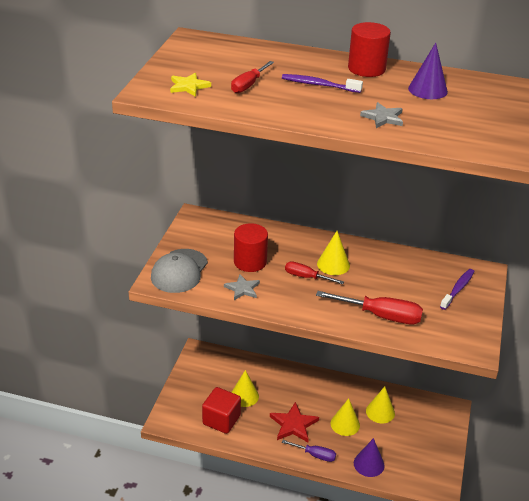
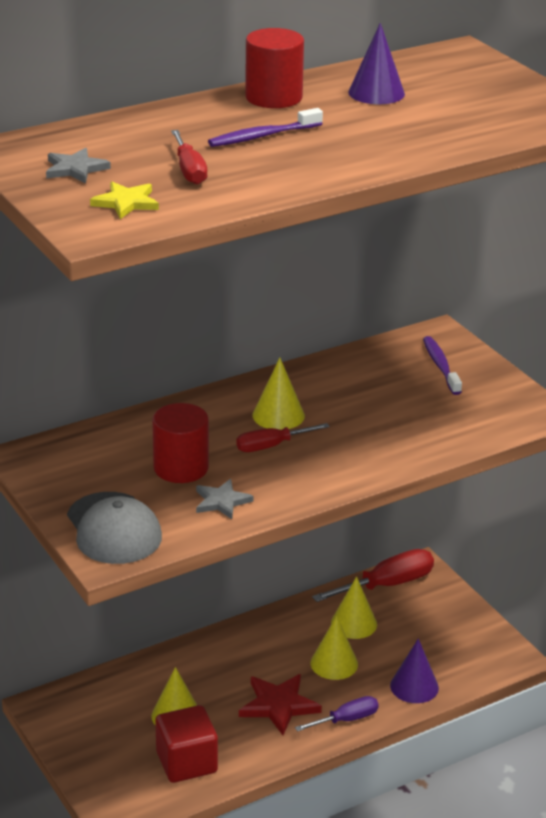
camera: 45 degrees left, 5 degrees down
(381, 316) = (410, 438): red screwdriver -> red screwdriver (387, 585)
(383, 118) = (393, 140): grey star -> grey star (75, 169)

